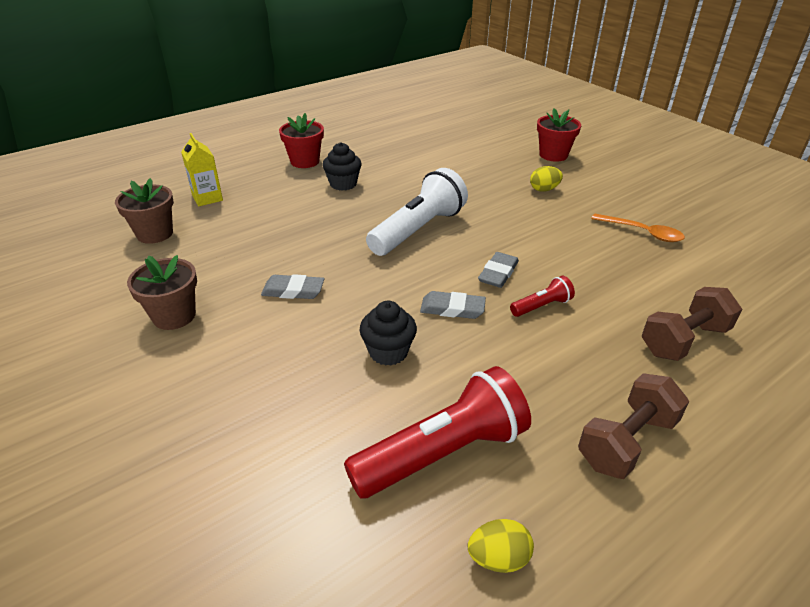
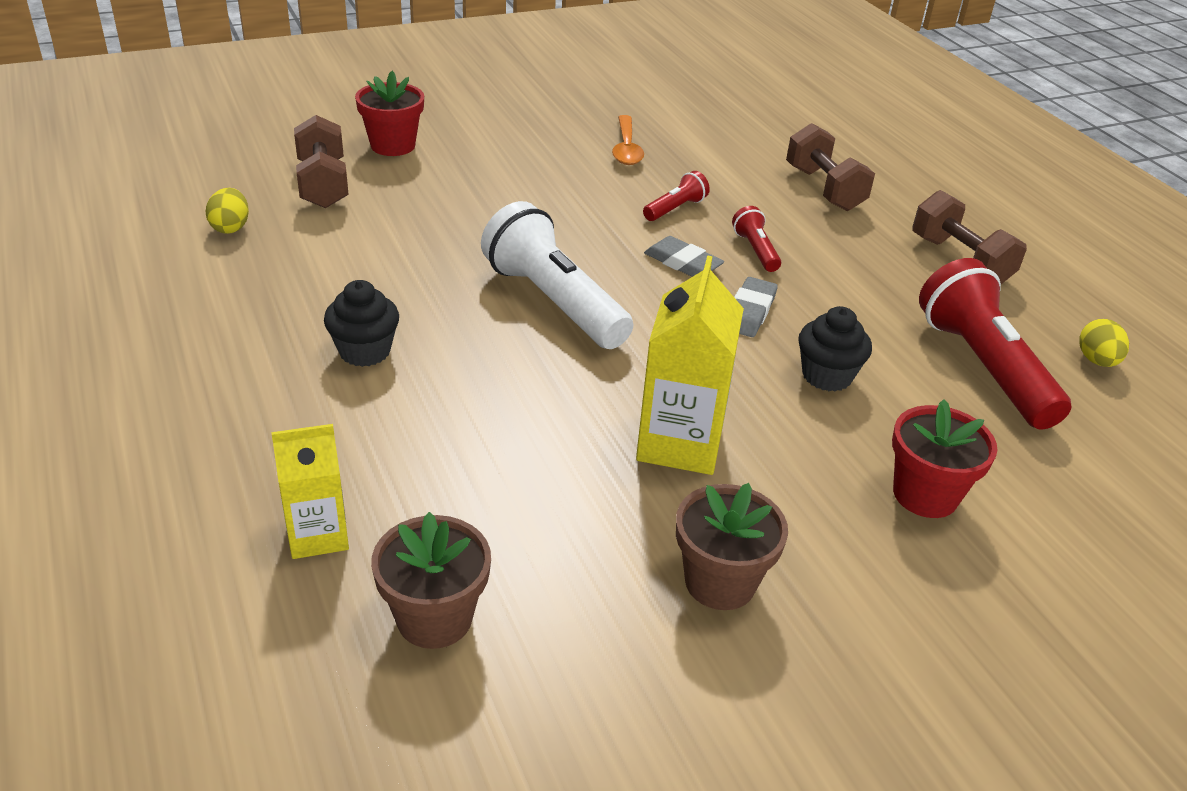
camera: 80 degrees left, 0 degrees up
(293, 290) = (680, 443): grey eraser -> yellow carton
(305, 161) = (237, 386): red flower pot -> red flower pot (925, 495)
(491, 145) = (323, 184): none -> brown dumbbell
(544, 189) = (490, 179): yellow egg -> yellow egg (230, 227)
(572, 263) = (675, 209): none -> red flashlight
(642, 232) = (626, 148): orange spoon -> orange spoon turned 135 degrees clockwise

